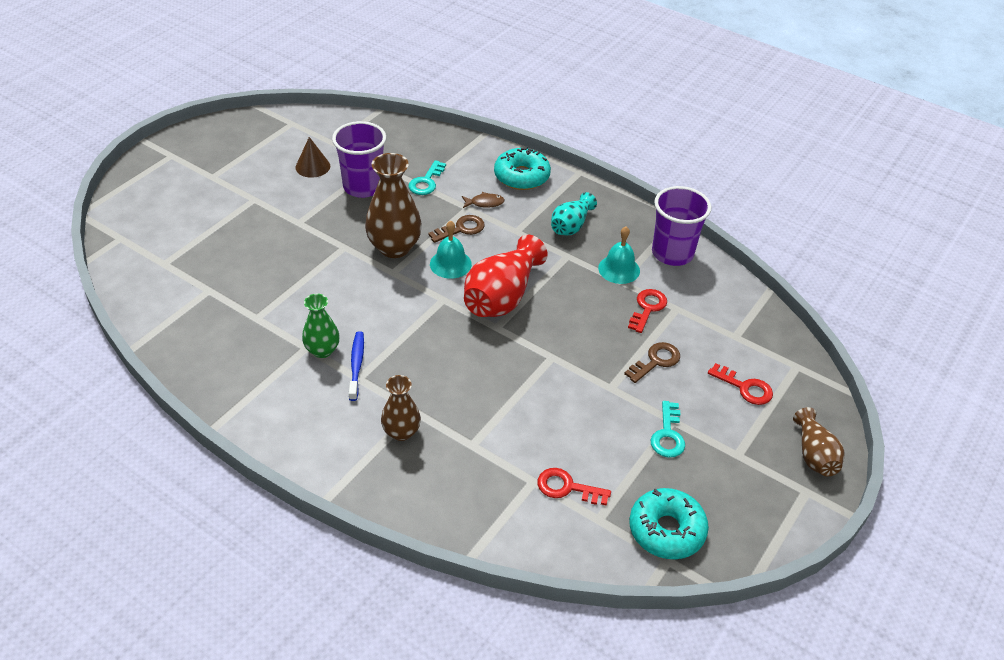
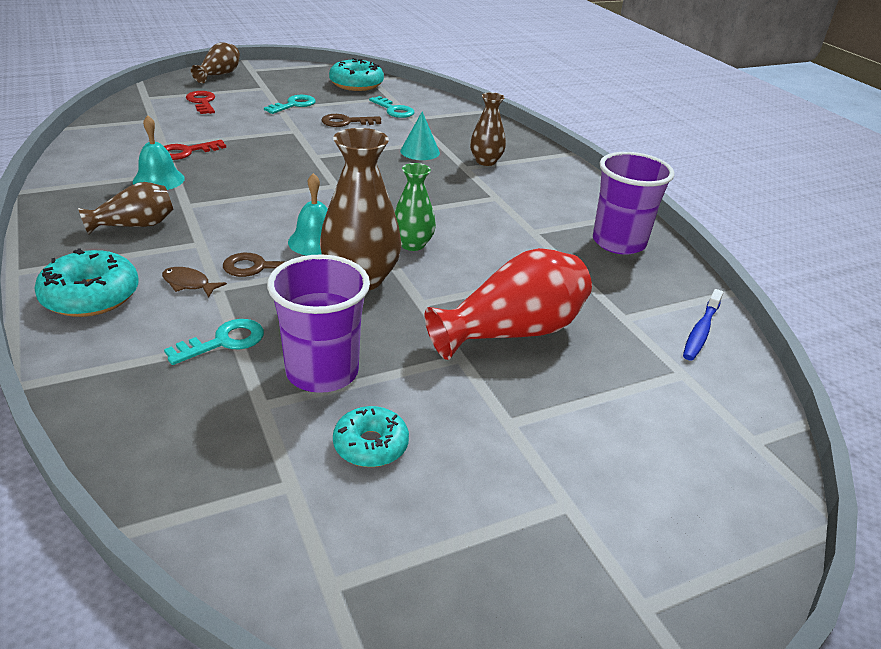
camera: 150 degrees left, 10 degrees down
(312, 166) = (370, 445): brown cone -> turquoise donut
(322, 350) = (517, 224): green vase -> green vase (412, 244)
(356, 365) = (492, 205): blue toothbrush -> blue toothbrush (701, 331)
(473, 415) = (420, 151): none -> turquoise cone
(502, 296) = (300, 200): red vase -> red vase (512, 332)
(567, 487) = (394, 110): red key -> turquoise key
(571, 226) = (135, 225): turquoise vase -> brown vase
(656, 361) = (238, 129): brown key -> brown key (346, 122)
(672, 253) = (87, 172): purple cup -> purple cup (618, 242)

